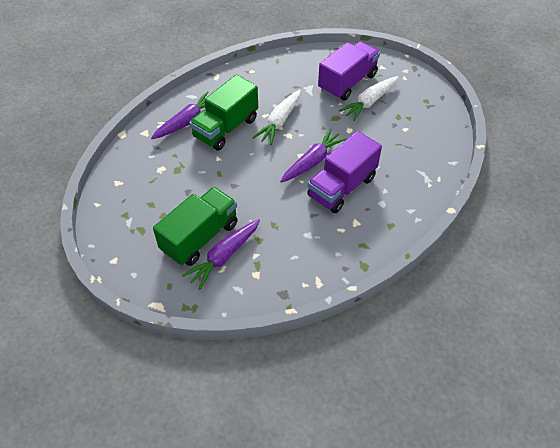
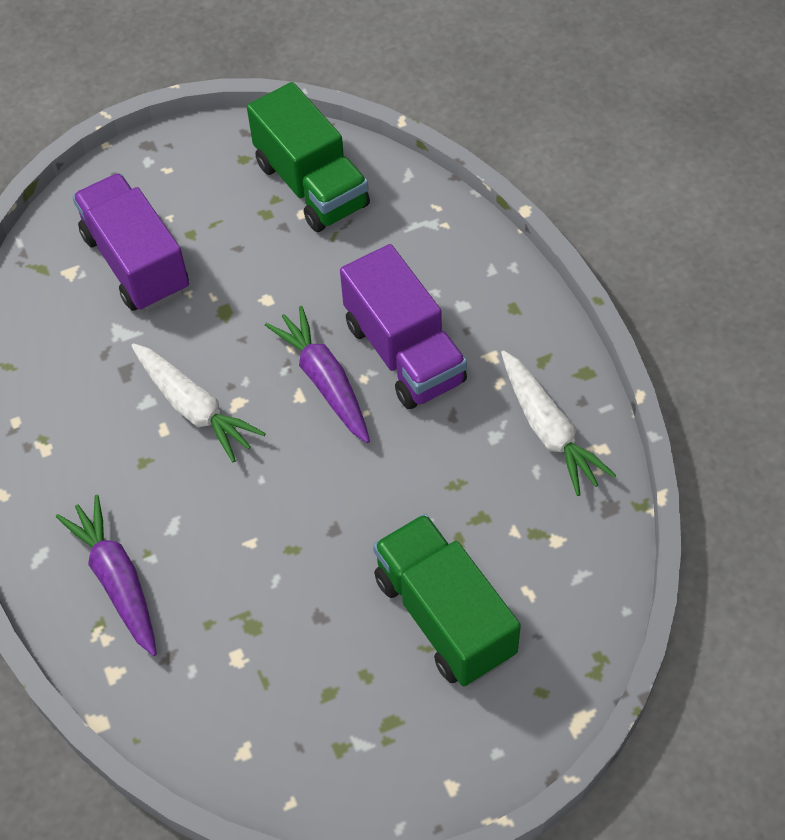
camera: 70 degrees left, 5 degrees up
(224, 256) = (502, 584): purple carrot -> none
(226, 128) = (170, 509): green truck -> green truck (311, 185)
(369, 102) = (207, 244): white carrot -> white carrot (548, 430)

